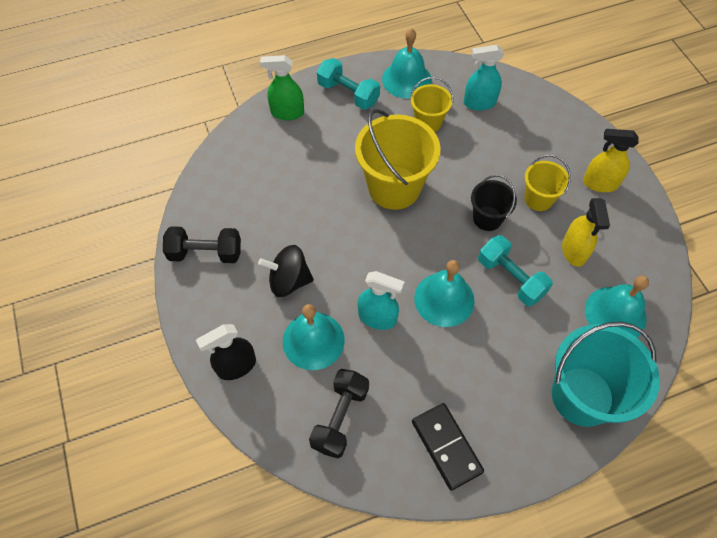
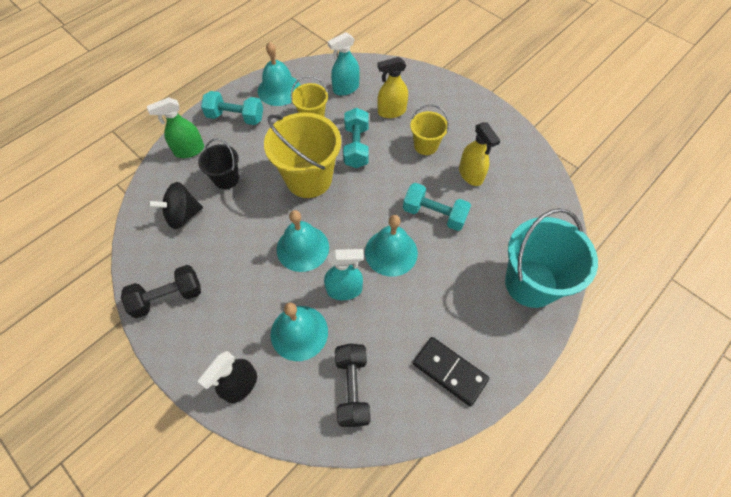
camera: 25 degrees left, 0 degrees up
(289, 281) = (254, 291): black spinning top -> black spinning top (183, 215)
(460, 172) = (356, 146): none -> turquoise dumbbell
(487, 218) = (394, 175): black bucket -> black bucket (226, 179)
(599, 183) = (464, 117): yellow spray bottle -> yellow spray bottle (391, 111)
(615, 314) = (523, 210): turquoise bell -> turquoise bell (302, 248)

